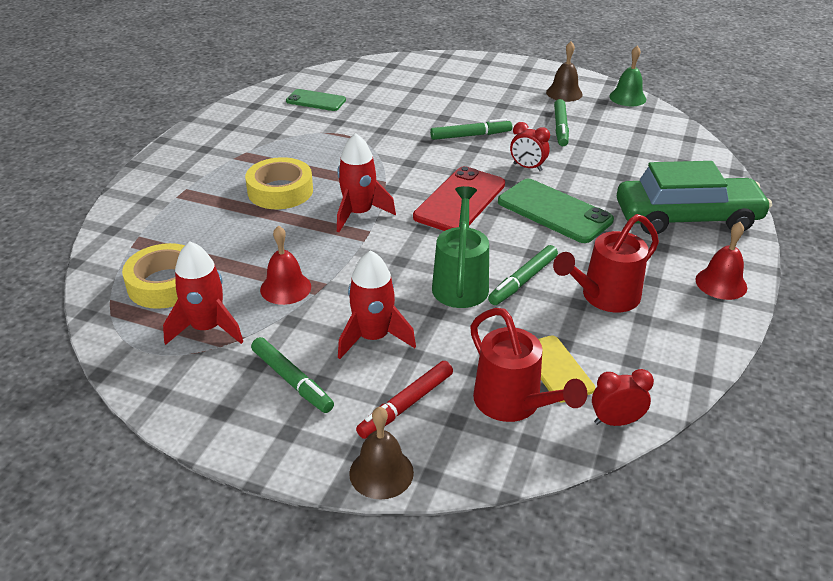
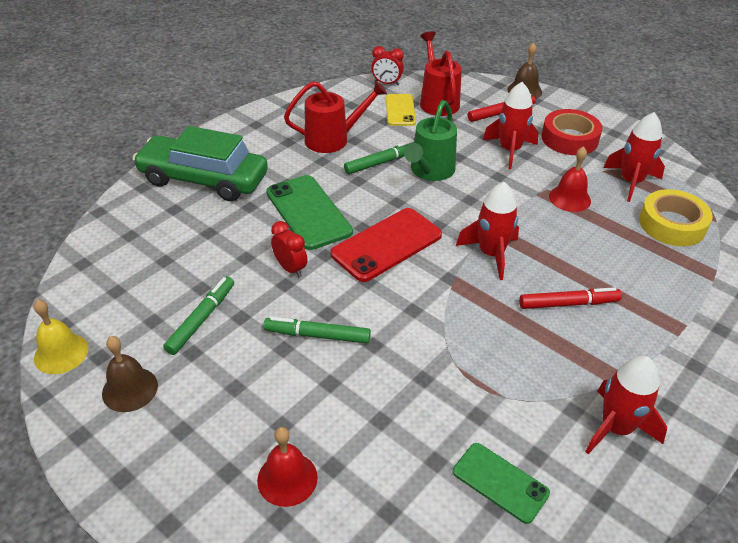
camera: 160 degrees left, 5 degrees up
(243, 132) = (616, 428): none -> red rocket
(280, 191) = (568, 304): yellow tape -> red marker
(292, 380) = (569, 139): green marker -> red tape
(627, 97) = (61, 353): green bell -> yellow bell
(721, 283) = (243, 129): red bell -> red bell (287, 478)

